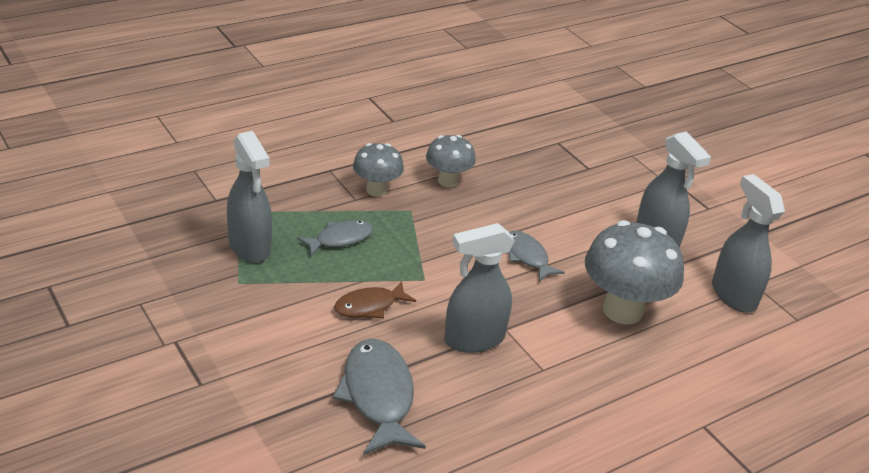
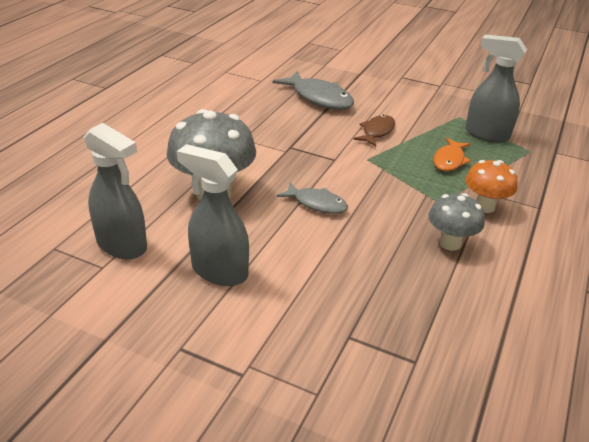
camera: 150 degrees right, 0 degrees up
(340, 239) = (449, 160): grey fish -> orange fish
(376, 190) = (484, 206): grey mushroom -> orange mushroom
(473, 339) = (298, 138): grey spray bottle -> none

